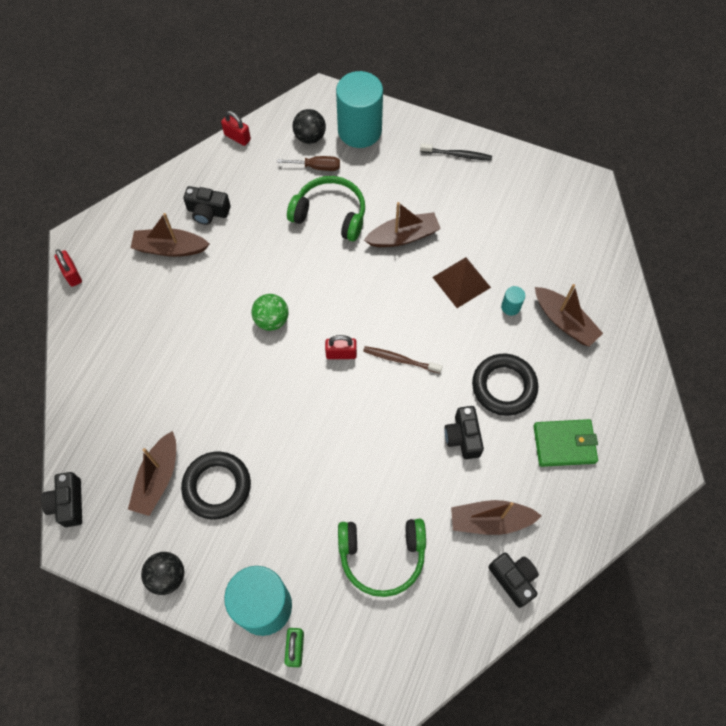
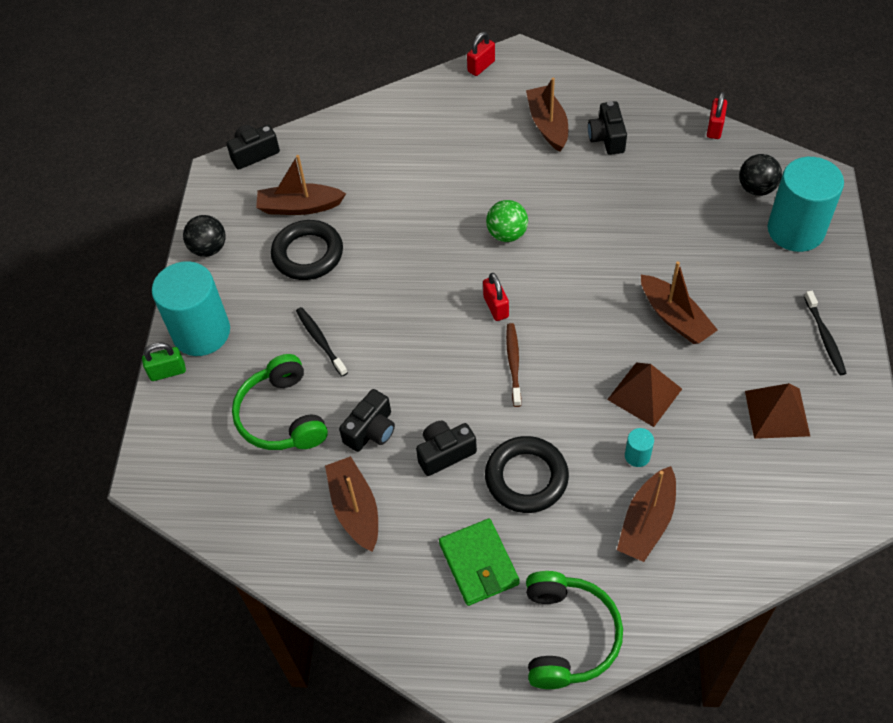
camera: 75 degrees right, 10 degrees down
(317, 167) = (720, 208): brown screwdriver -> none
(317, 502) = (320, 340): none -> black toothbrush
(330, 214) = (664, 240): green headphones -> green headphones (568, 636)
(506, 209) = (777, 413): none -> brown pyramid
(513, 579) = (295, 551): black camera -> black camera (371, 430)

